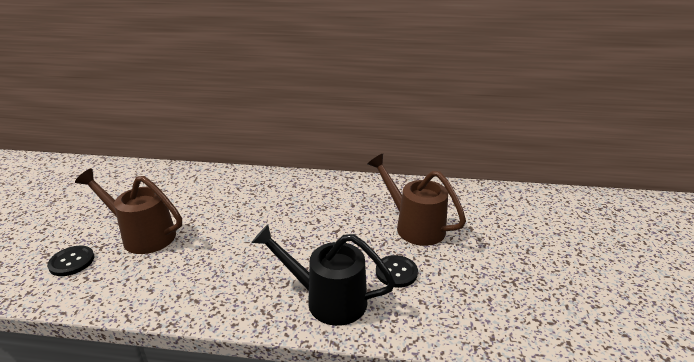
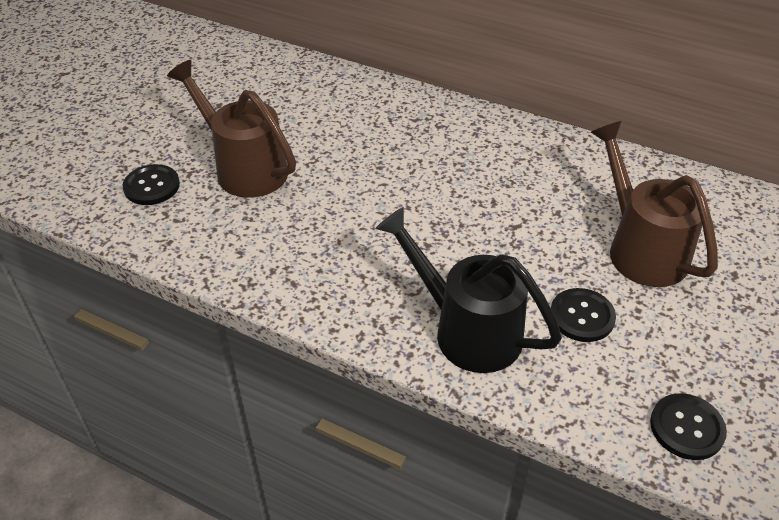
camera: 20 degrees right, 15 degrees up
(485, 321) = (686, 428): none -> black button

